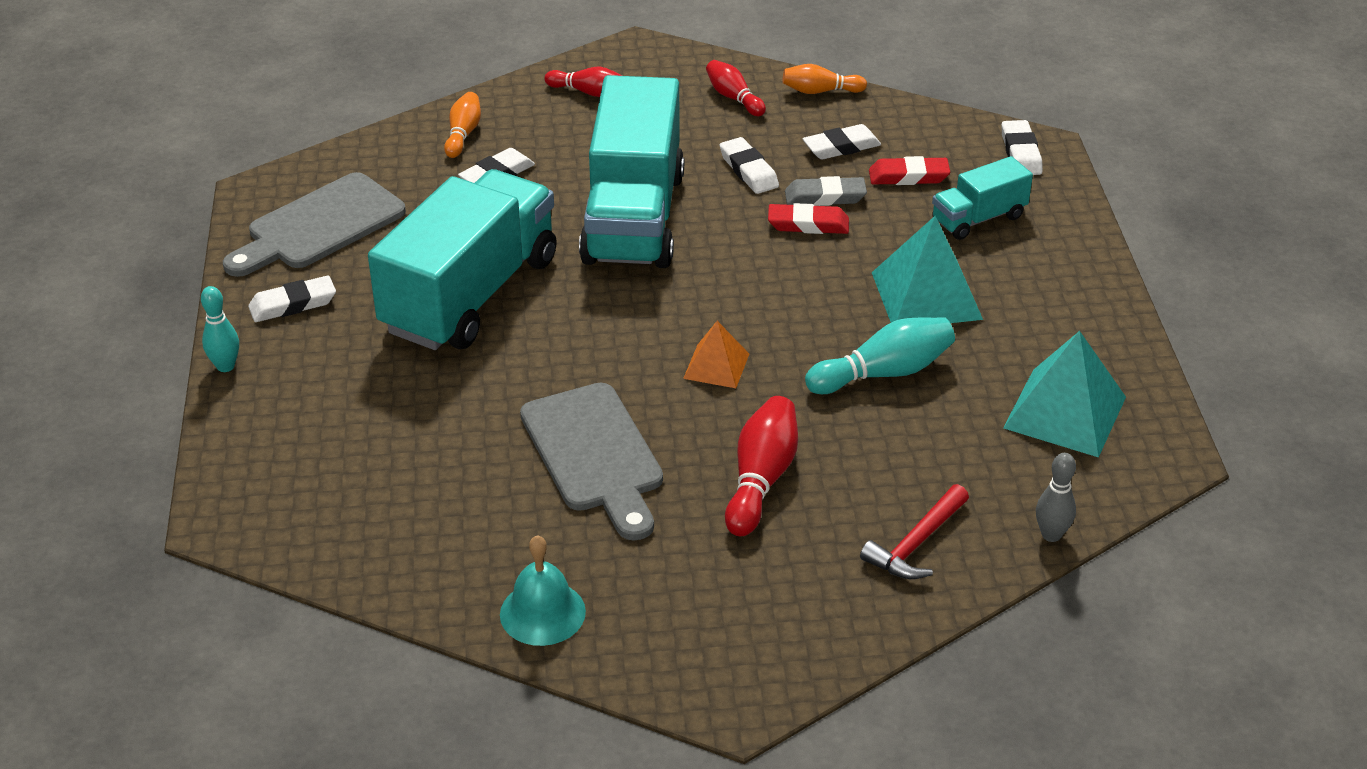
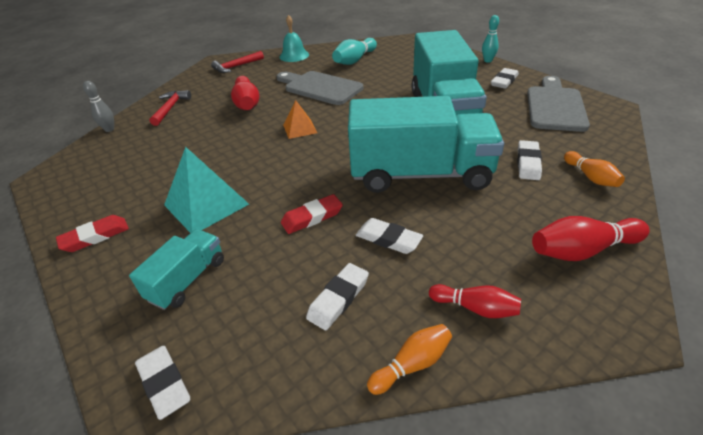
camera: 150 degrees right, 0 degrees up
(588, 92) = (582, 250): red bowling pin -> red bowling pin, size x1.56
(633, 217) = (420, 174): turquoise truck -> turquoise truck turned 120 degrees clockwise
(705, 641) = (236, 67): none -> red hammer
(825, 197) = (316, 243): grey eraser -> none
(883, 373) = (213, 156): turquoise bowling pin -> turquoise bowling pin (354, 60)
(908, 176) = (263, 295): red eraser -> red eraser (95, 236)
(1064, 412) = (104, 176): turquoise pyramid -> none

